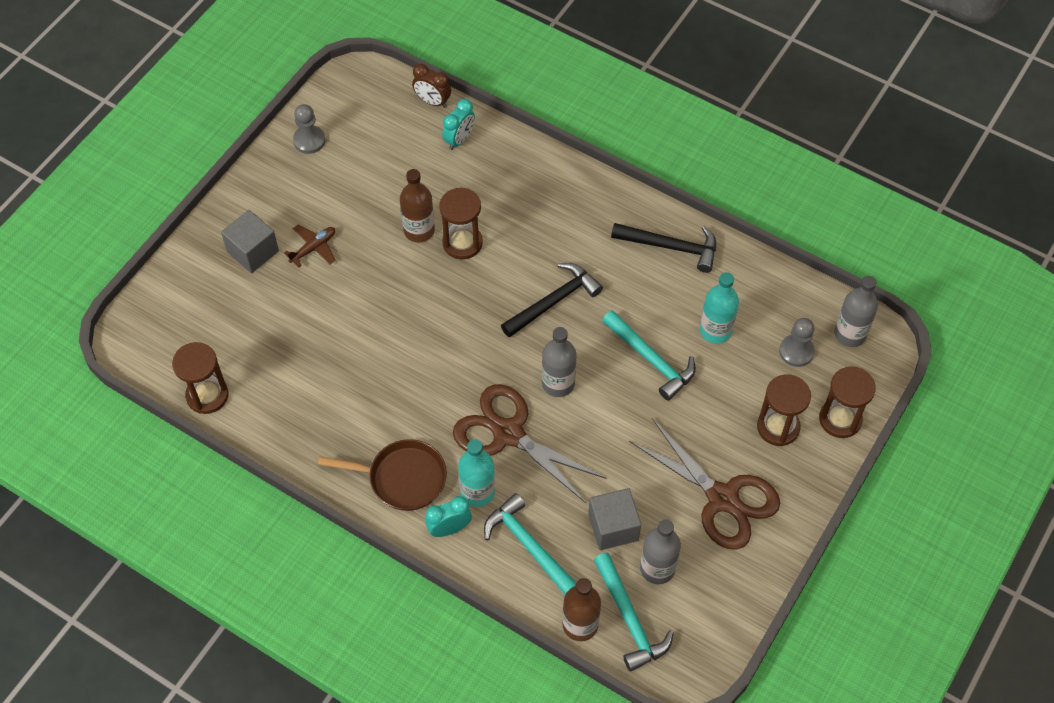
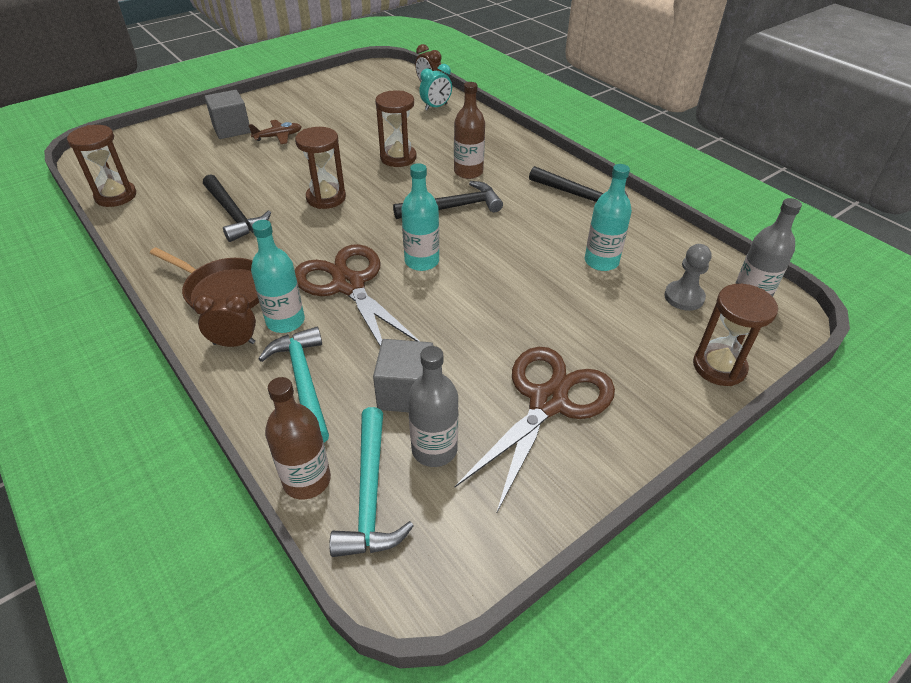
camera: 20 degrees right, 15 degrees down
(309, 140) = (323, 87): grey pawn -> none
(347, 382) = (234, 215): none -> black hammer
(419, 230) = (368, 144): brown bottle -> brown bottle (468, 172)
(449, 528) = (234, 343): turquoise clock -> brown clock
(558, 383) = (422, 261): grey bottle -> turquoise bottle
(651, 360) = (524, 267): turquoise hammer -> none
(722, 498) = (548, 402): brown scissors -> brown scissors turned 120 degrees counterclockwise
(778, 427) = (641, 354): brown hourglass -> brown hourglass (326, 198)

